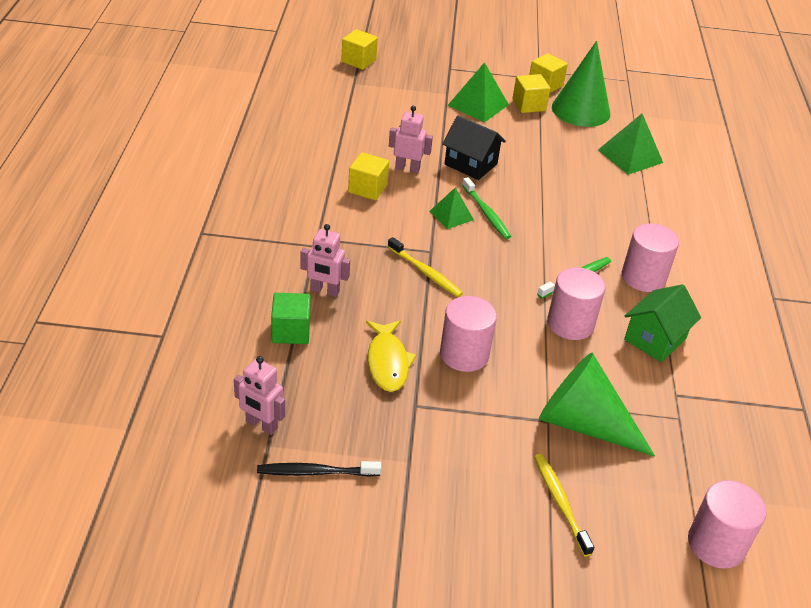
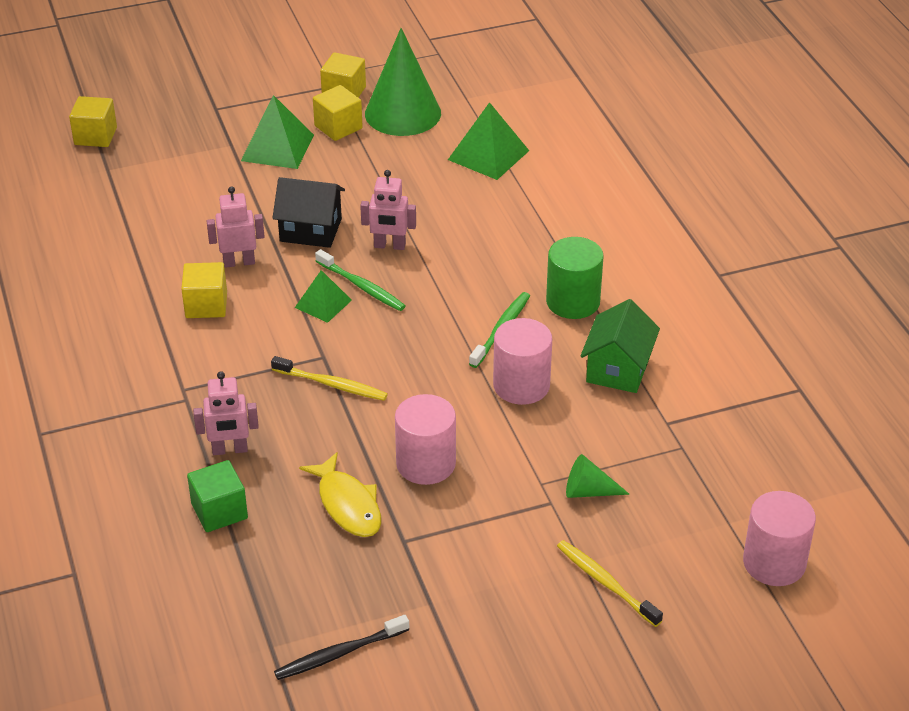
camera: 20 degrees left, 0 degrees up
(261, 425) = (250, 628): pink robot -> pink robot (389, 246)
(583, 423) = (589, 491): green cone -> green cone, size x0.47
(643, 277) = (573, 302): pink cylinder -> green cylinder

